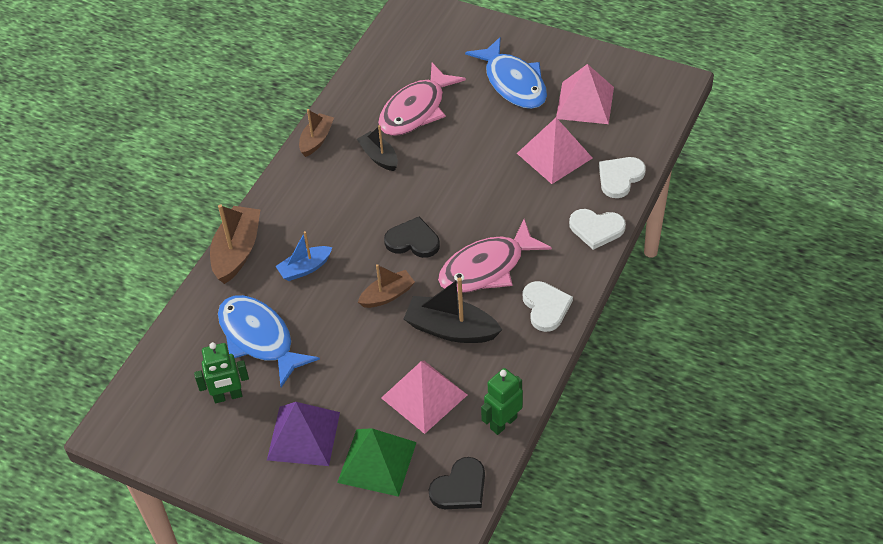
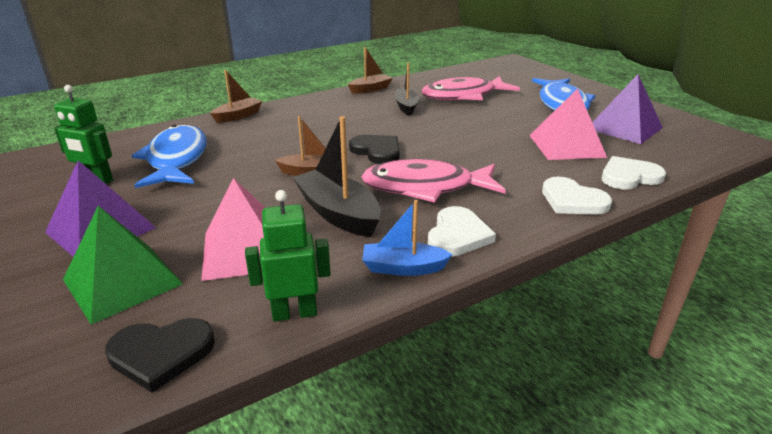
camera: 30 degrees right, 20 degrees down
(237, 251) = (238, 116): brown boat -> brown boat, size x0.63
(305, 268) = (270, 138): blue boat -> blue boat (403, 268)
(585, 102) = (624, 128): pink pyramid -> purple pyramid

